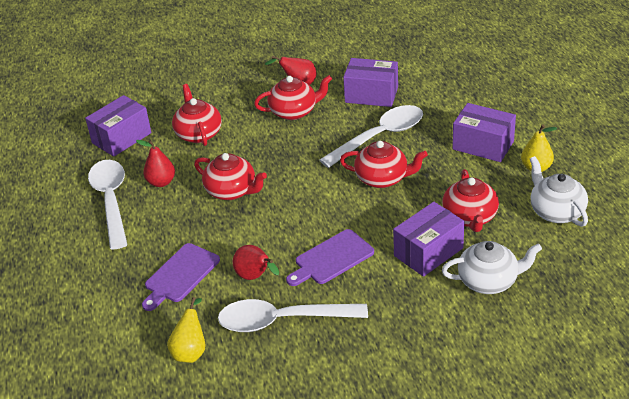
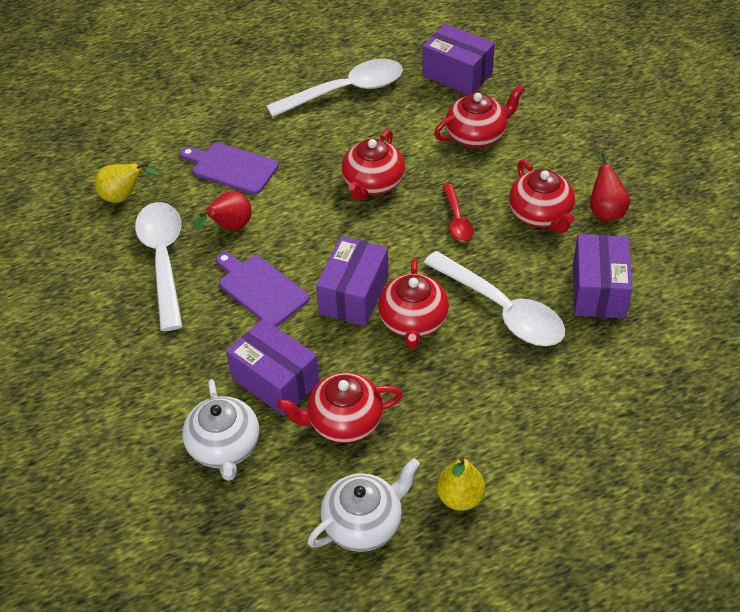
camera: 80 degrees right, 10 degrees up
(161, 182) = (381, 122): red pear -> none
(287, 150) = (457, 220): none -> red spoon
(483, 145) = (503, 429): purple box -> purple box (354, 295)

